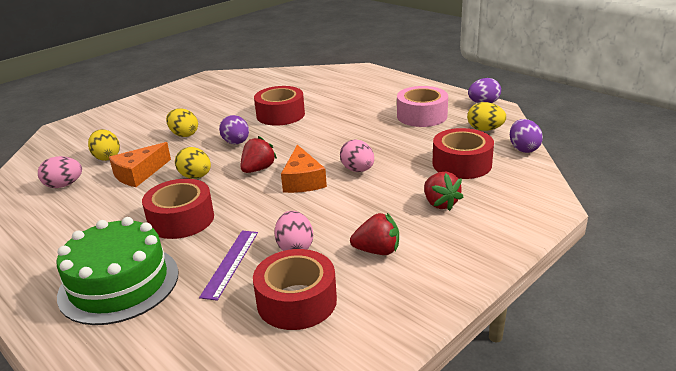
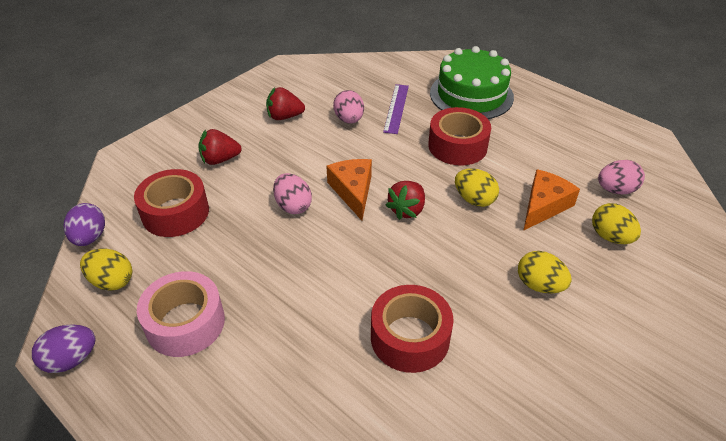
camera: 175 degrees right, 15 degrees up
(236, 143) = (453, 262): purple egg -> none
(297, 301) = (342, 84): red tape -> none
(440, 203) = (220, 159): red strawberry -> red strawberry turned 75 degrees counterclockwise

